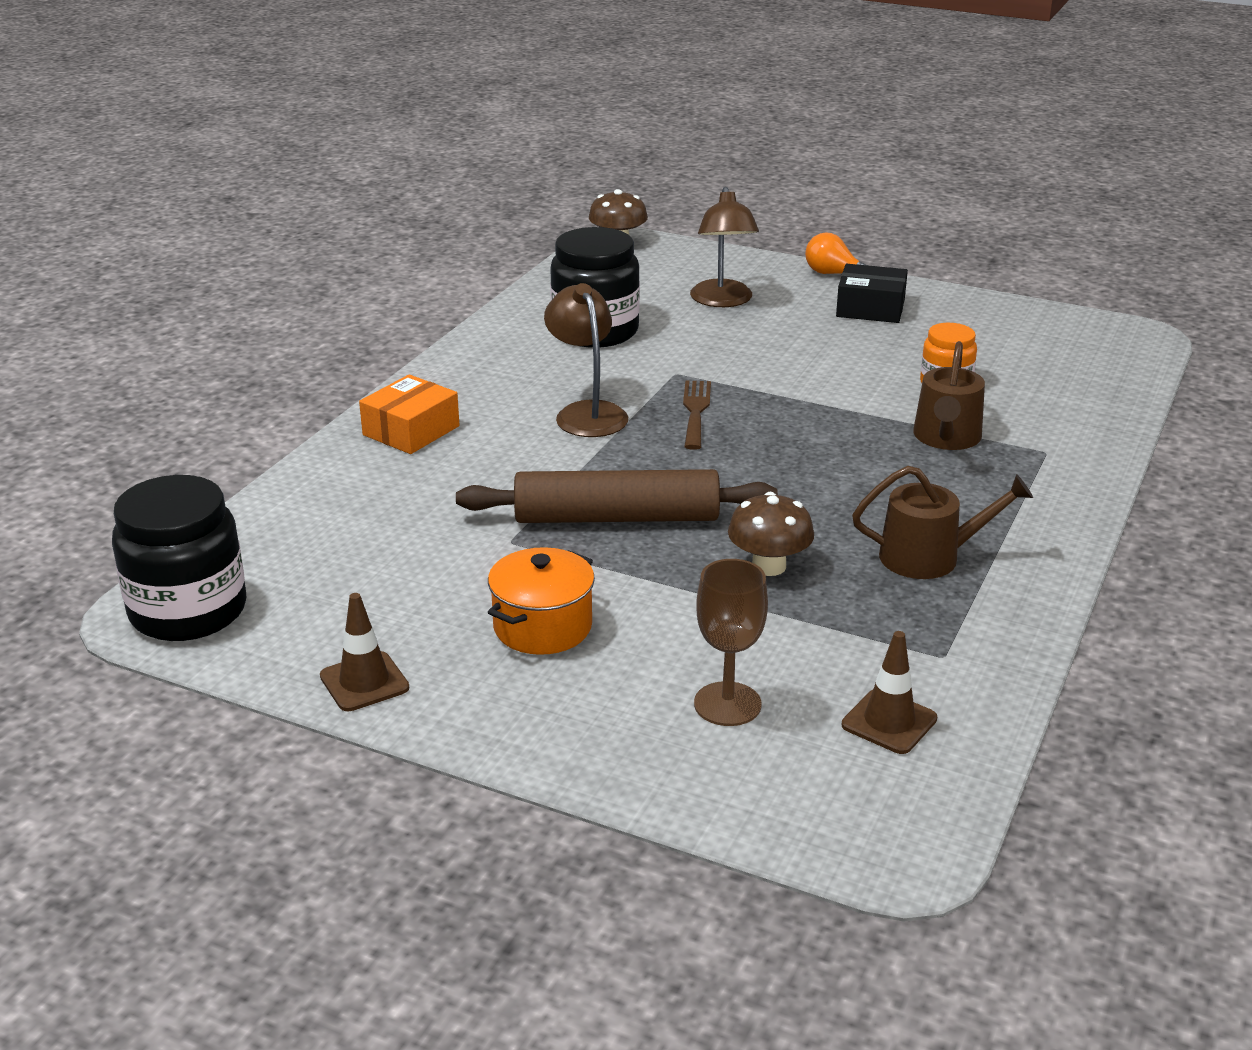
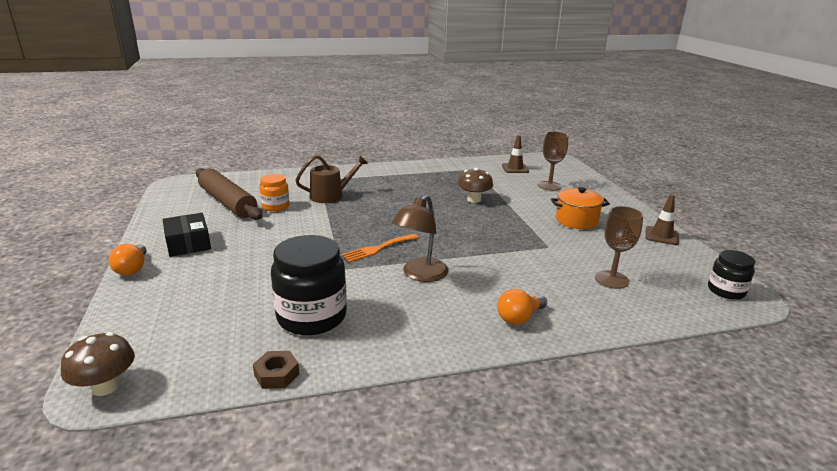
camera: 130 degrees left, 5 degrees down
(188, 611) = (726, 291): black jar -> black jar, size x0.56
(362, 537) = (611, 279): none -> brown goblet
(411, 430) = (519, 318): orange box -> orange light bulb
(530, 297) = (276, 374): none -> brown nut
(617, 517) = (493, 233): brown rolling pin -> brown rolling pin (227, 202)
(695, 411) = (378, 248): brown fork -> orange fork
(722, 301) = (214, 290): brown lamp -> none
(929, 557) = (425, 181): brown watering can -> none

